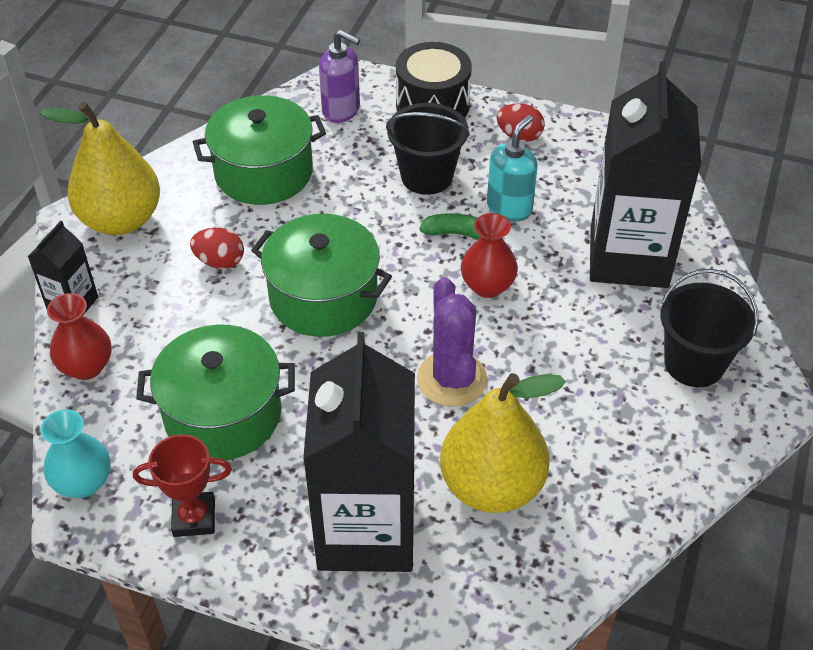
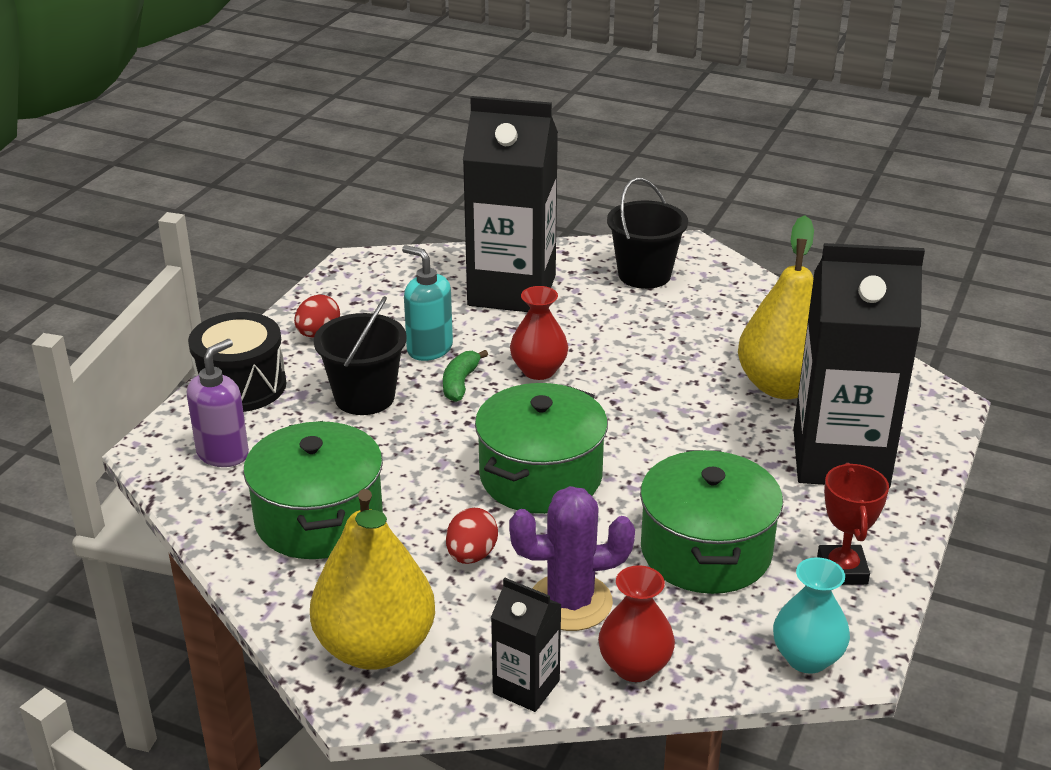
camera: 85 degrees left, 15 degrees down
(451, 379) = (659, 400): purple cactus -> purple cactus (570, 602)

